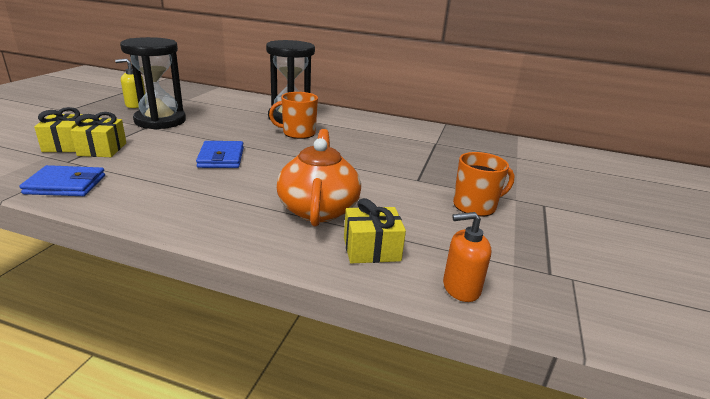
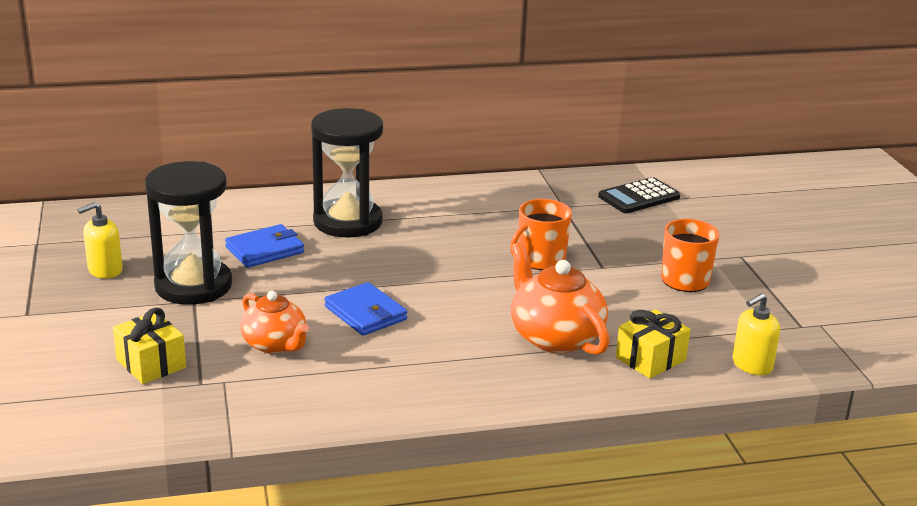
camera: 30 degrees left, 0 degrees up
(66, 185) = (262, 410): blue wallet -> blue wallet (265, 250)
(102, 149) = (208, 353): yellow gift -> none
(143, 156) = (275, 344): none -> orange teapot
(298, 133) = (394, 245): orange mug -> orange mug (540, 260)
(461, 288) = (752, 365): orange soap dispenser -> yellow soap dispenser
(498, 152) = (639, 197): none -> black calculator

